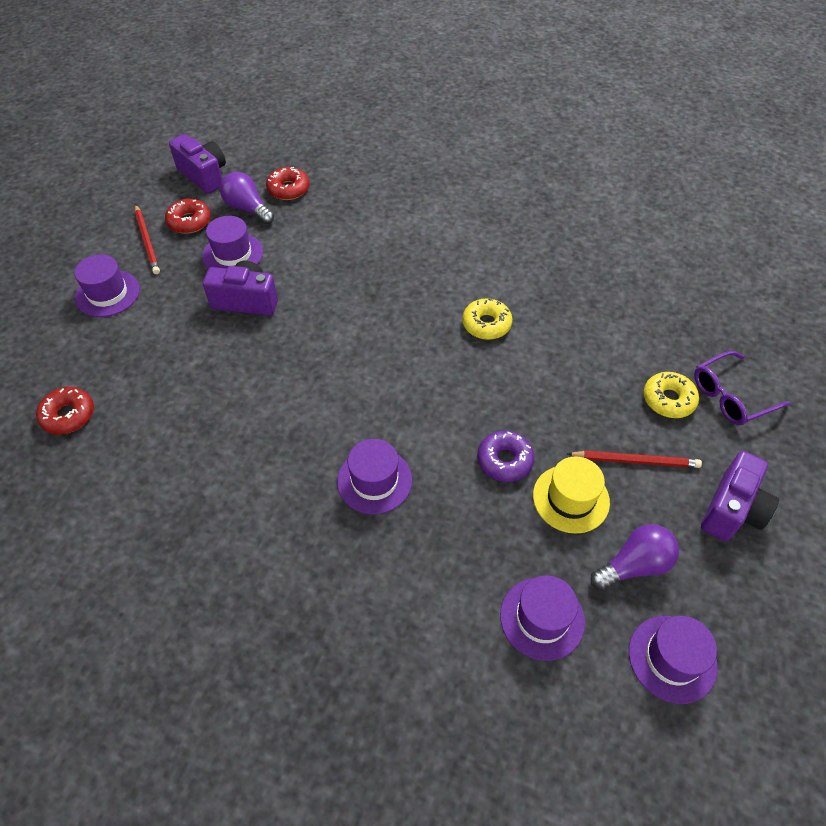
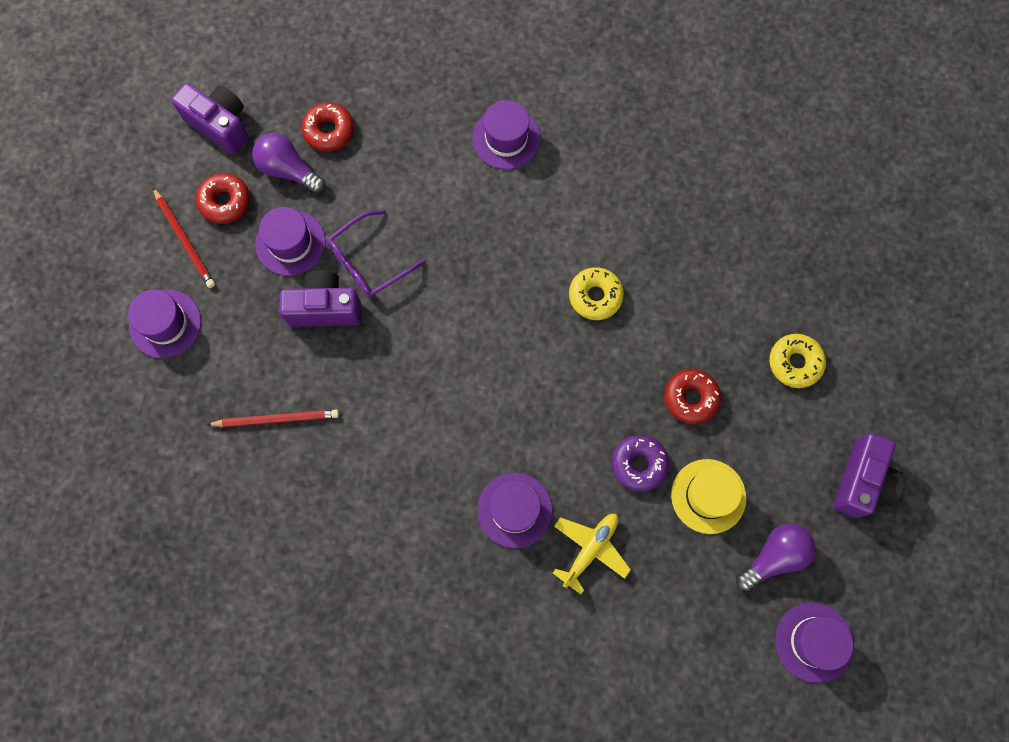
camera: 10 degrees left, 20 degrees up
(68, 415) = (180, 489): red donut -> red donut (691, 398)
(443, 527) = (590, 549): none -> yellow plane
(542, 618) = (695, 625): purple hat -> purple hat (506, 138)
(635, 461) = (767, 442): red pencil -> red pencil (276, 419)
(730, 396) = (857, 348): purple glasses -> purple glasses (368, 262)

